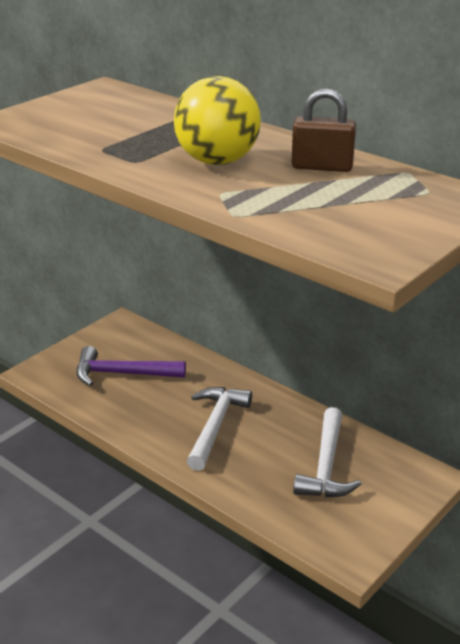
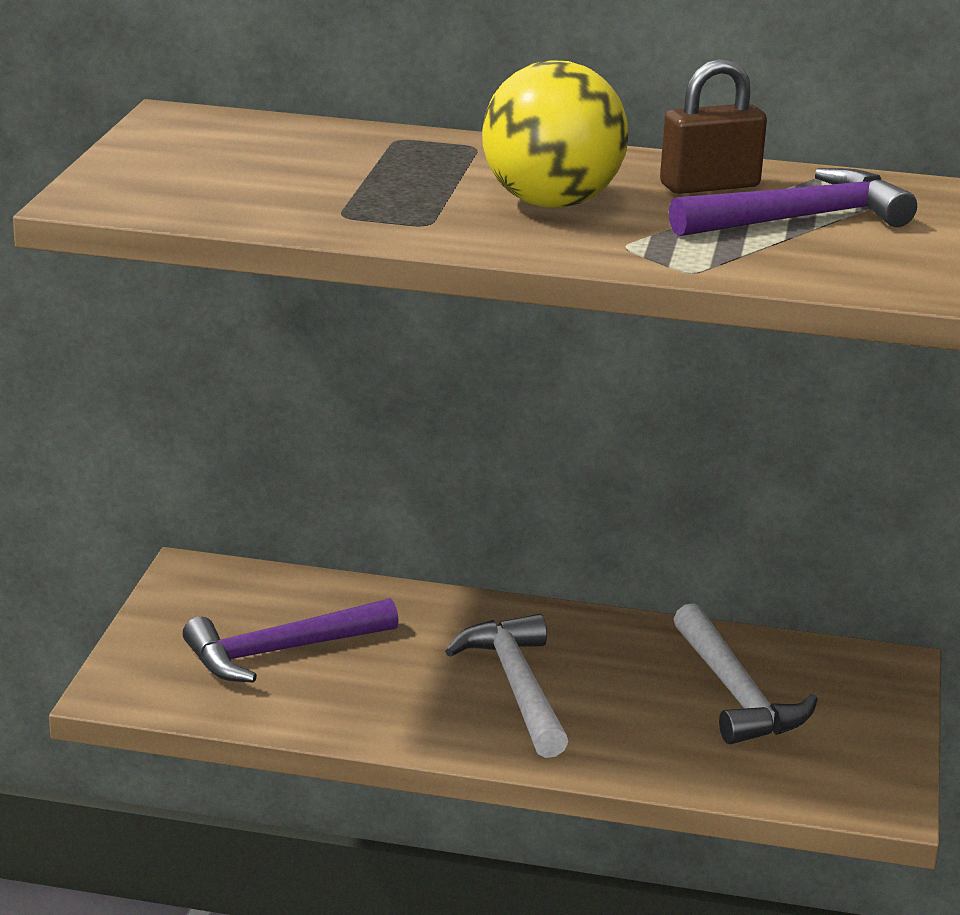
camera: 30 degrees left, 5 degrees down
(346, 196) = (800, 219): none -> purple hammer

